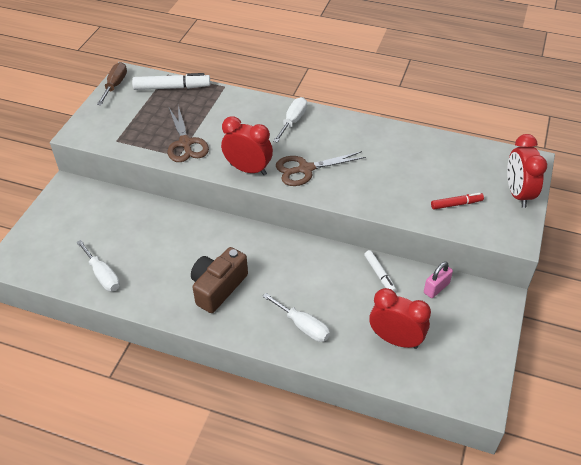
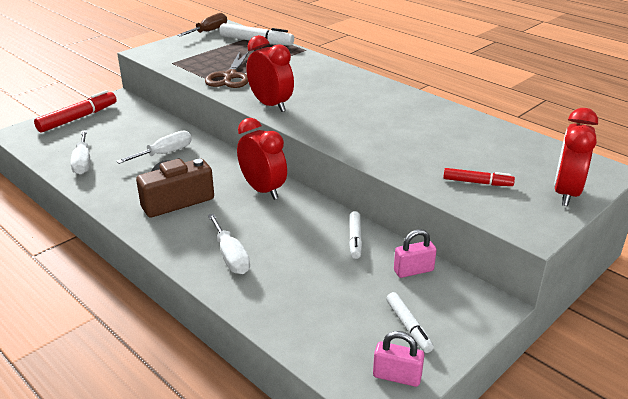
camera: 25 degrees right, 15 degrees down
(50, 224) = (78, 118): none -> red marker
(293, 121) = (349, 83): white screwdriver -> white screwdriver (165, 153)
(305, 169) = (329, 117): brown scissors -> none
(395, 339) = (324, 301): red clock -> red clock (263, 190)
(462, 337) = (408, 326): none -> white marker
(478, 380) = (397, 376): none -> pink padlock

